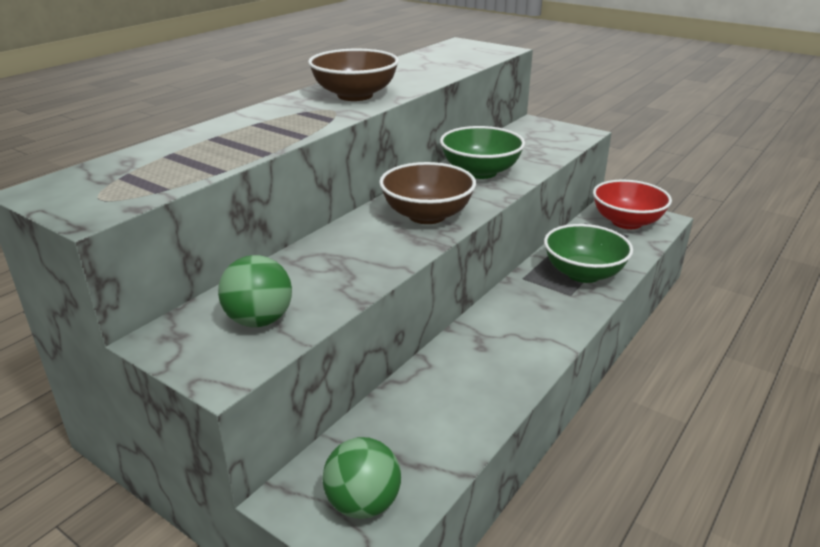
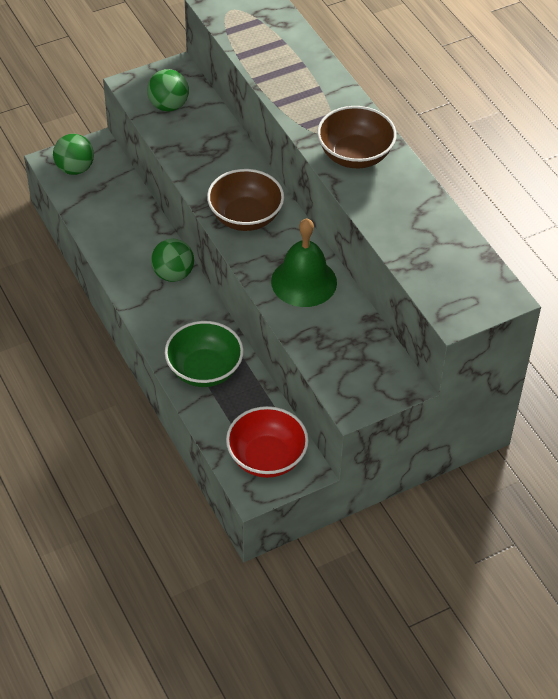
camera: 115 degrees right, 20 degrees up
(480, 172) = (304, 282): green bowl -> green bell
(485, 331) = (173, 274): none -> green ball

